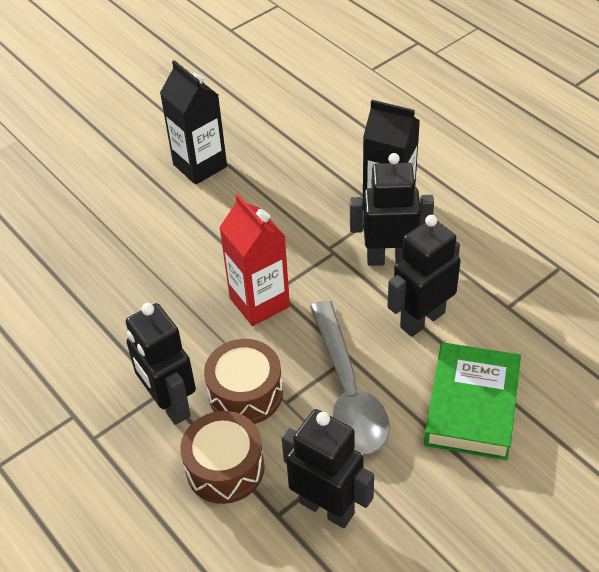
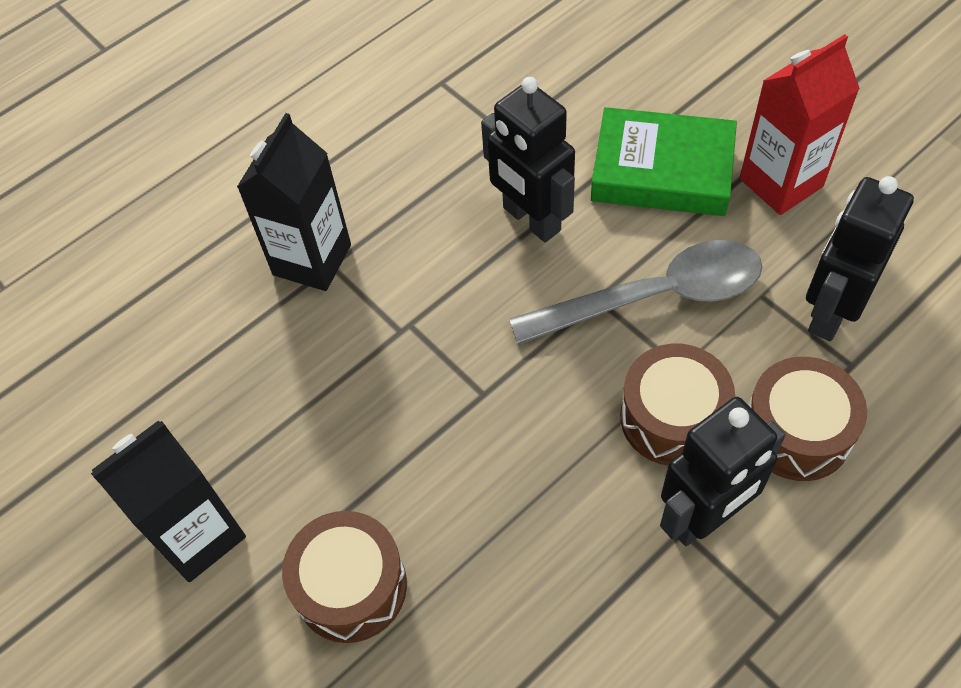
camera: 90 degrees left, 10 degrees up
(157, 230) = (351, 586): none -> brown drum
(259, 302) = (507, 414): red carton -> red carton (781, 182)
(389, 258) = (423, 257): black robot -> none

